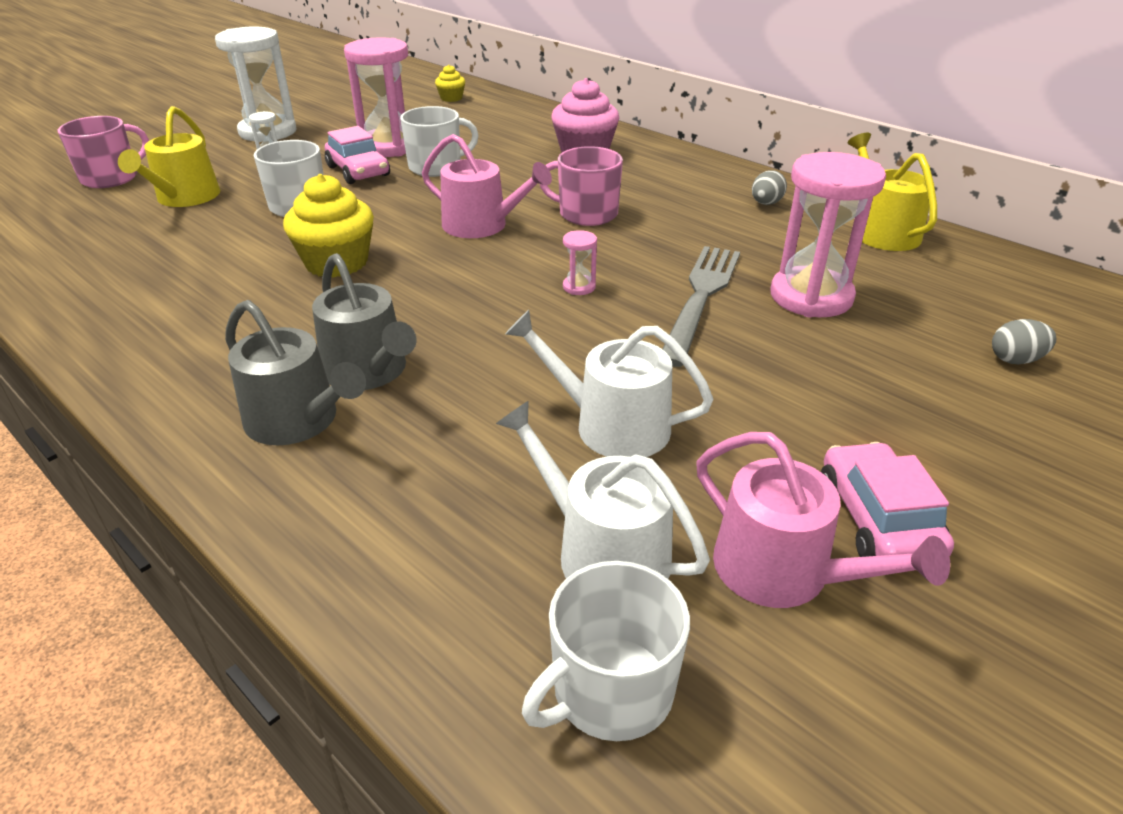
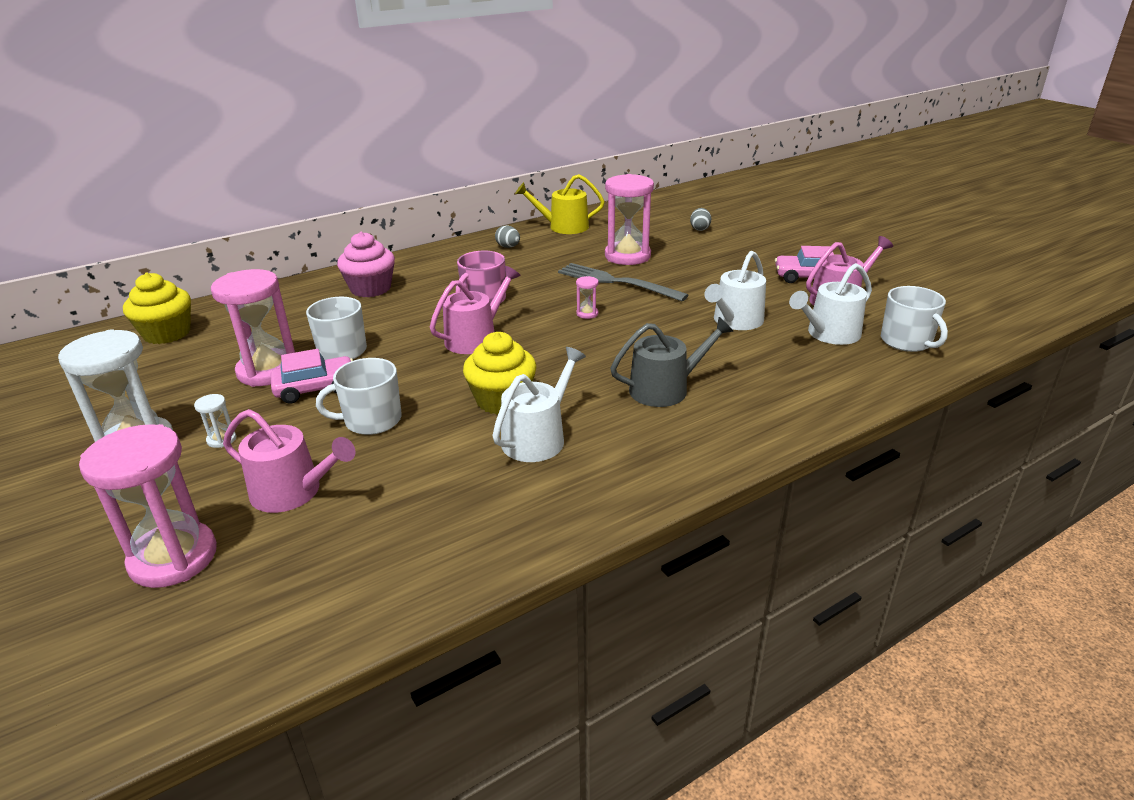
camera: 75 degrees left, 5 degrees down
(111, 178) = (173, 558): pink mug -> pink hourglass
(184, 198) = (293, 492): yellow watering can -> pink watering can
(254, 295) = (538, 437): none -> white watering can
(299, 421) = (716, 414): grey watering can -> none
(451, 98) = (167, 333): yellow cupcake -> yellow cupcake, size x1.90

